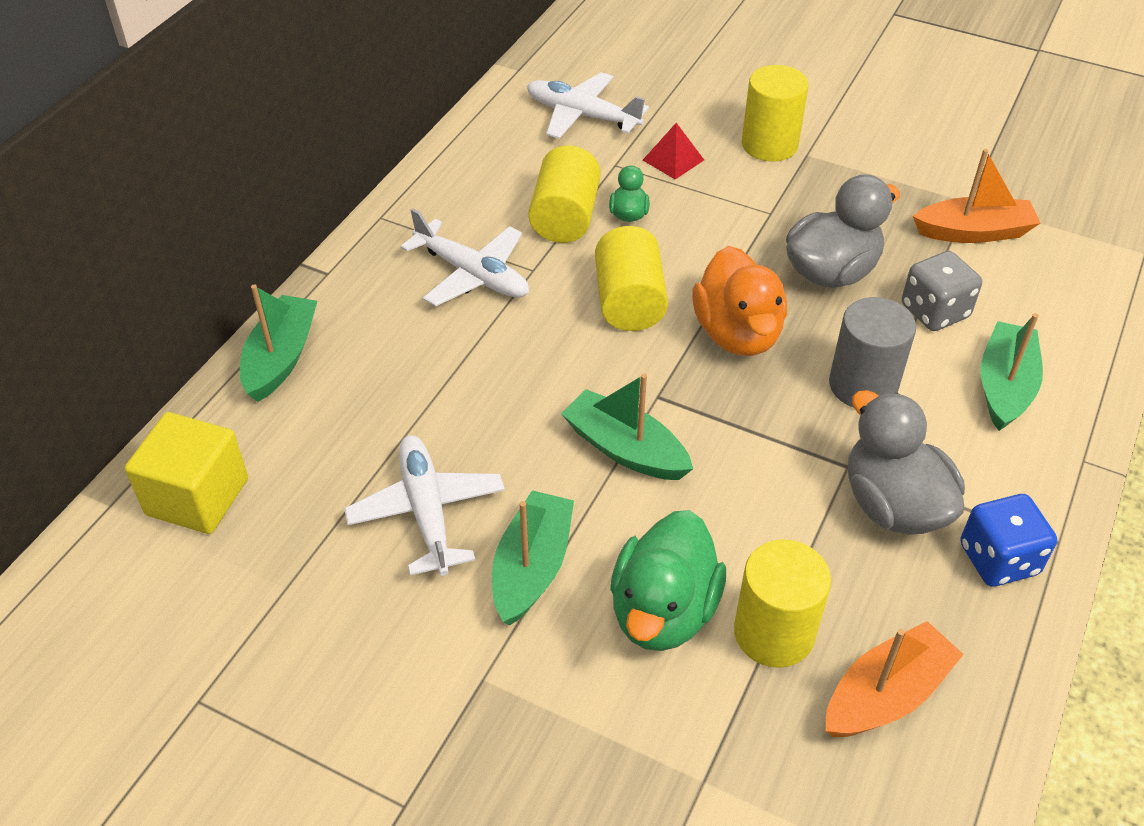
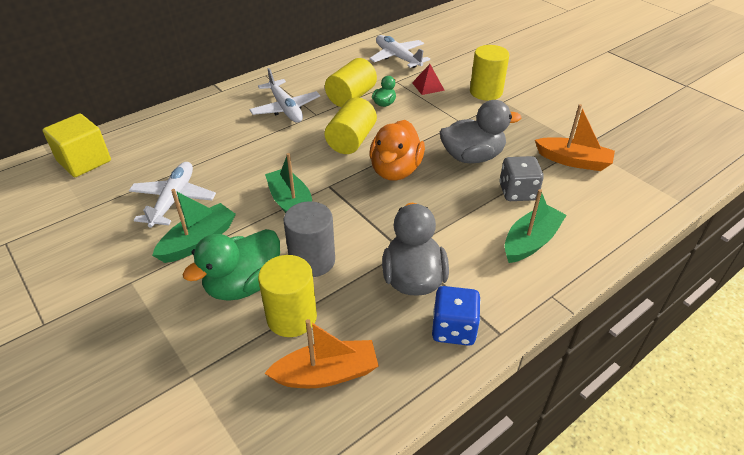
camera: 25 degrees right, 5 degrees down
(281, 358) = (170, 118): green boat -> none
(863, 385) = (445, 215): grey cylinder -> grey cylinder (312, 261)

